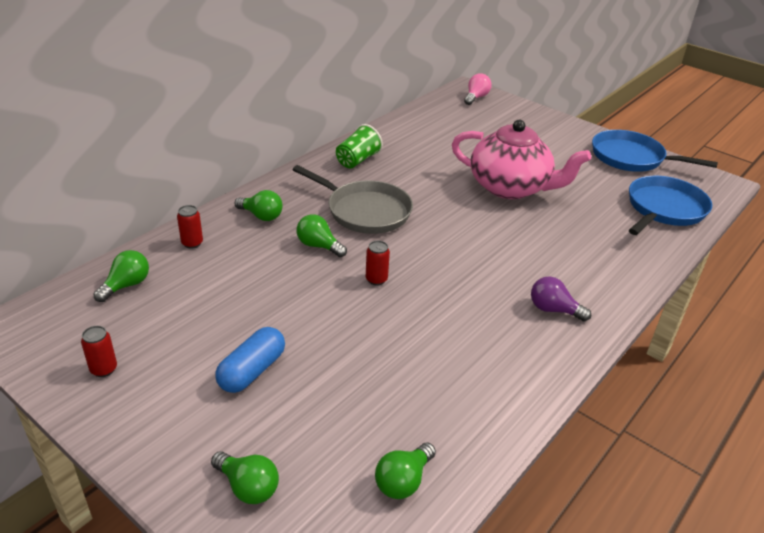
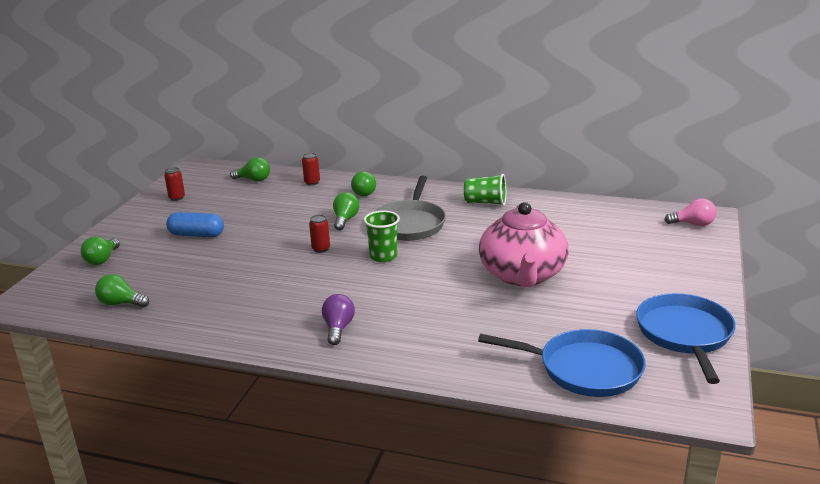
camera: 70 degrees right, 10 degrees down
(424, 245) = (383, 256): none -> green cup

